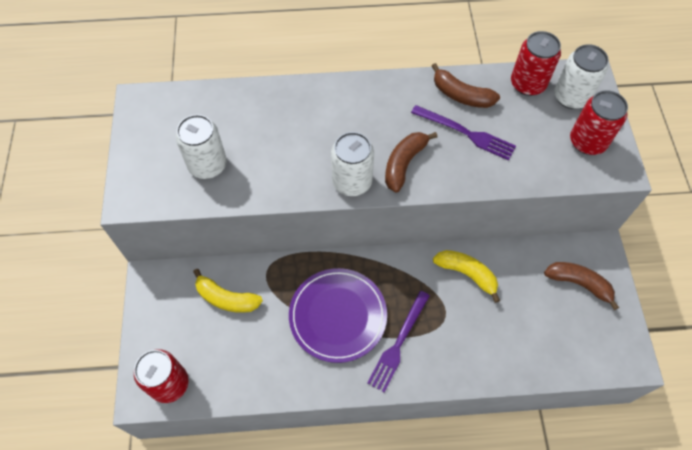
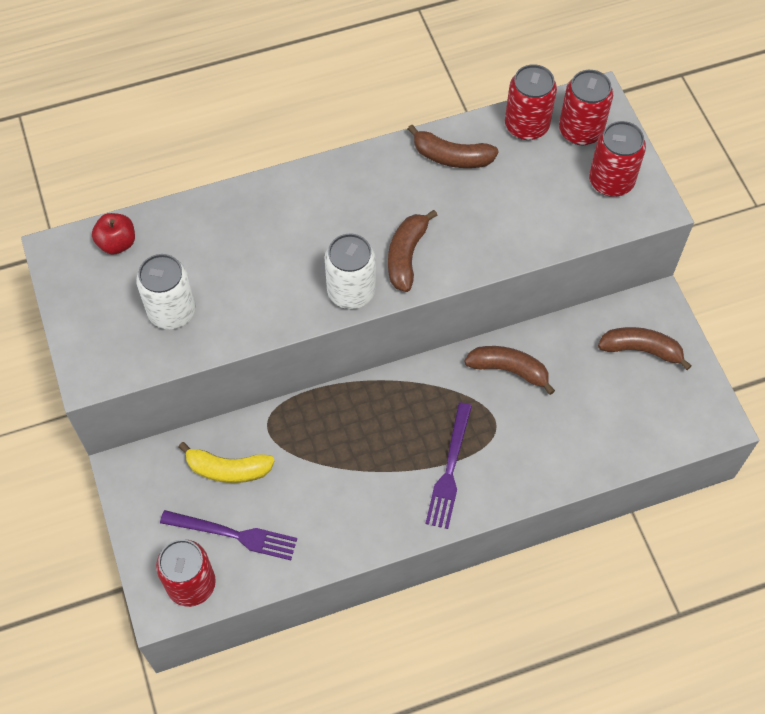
camera: 15 degrees left, 0 degrees up
(184, 104) = (117, 243): none -> red apple
(338, 316) = (369, 456): purple plate -> none
(465, 133) = (468, 202): purple fork -> purple fork (233, 534)
(467, 274) = (509, 370): yellow banana -> brown banana
(571, 97) = (580, 131): white can -> red can

